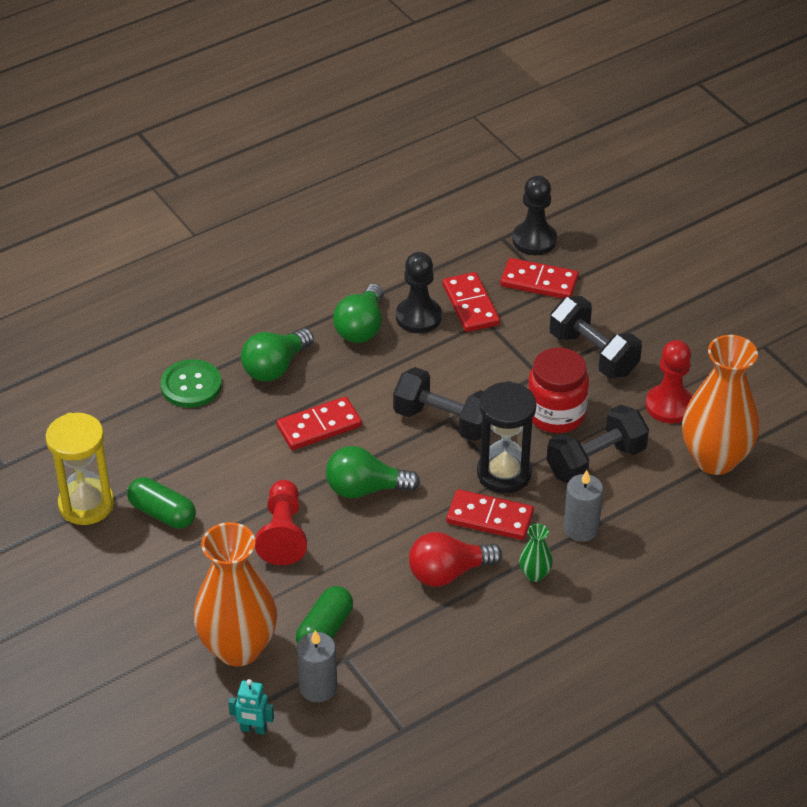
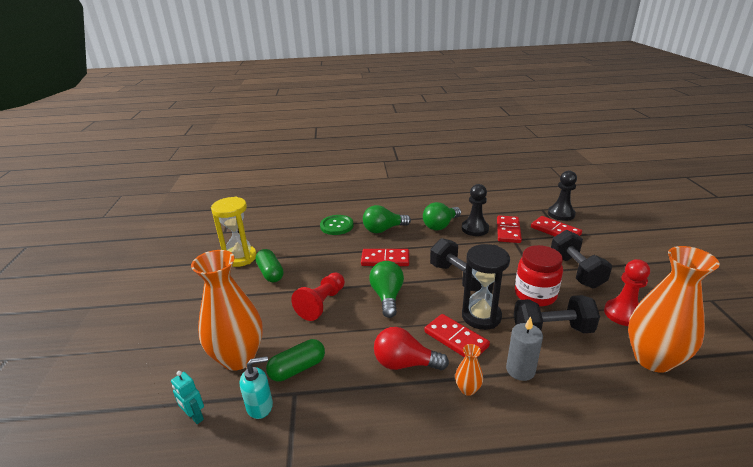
camera: 30 degrees right, 15 degrees down
(318, 687) = (260, 406): grey candle -> turquoise soap dispenser
(365, 489) = (387, 296): green light bulb -> green light bulb turned 60 degrees clockwise
(535, 574) = (467, 389): green vase -> orange vase

